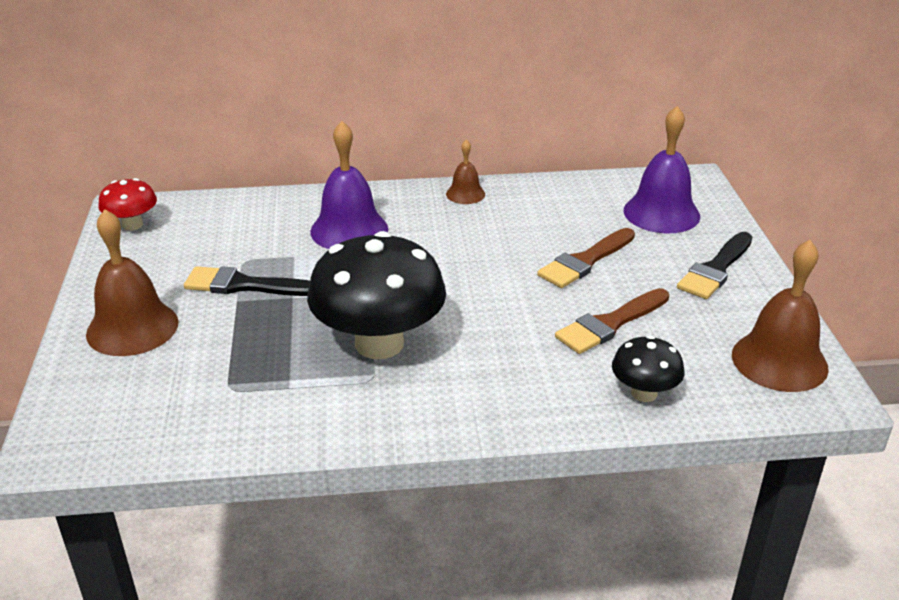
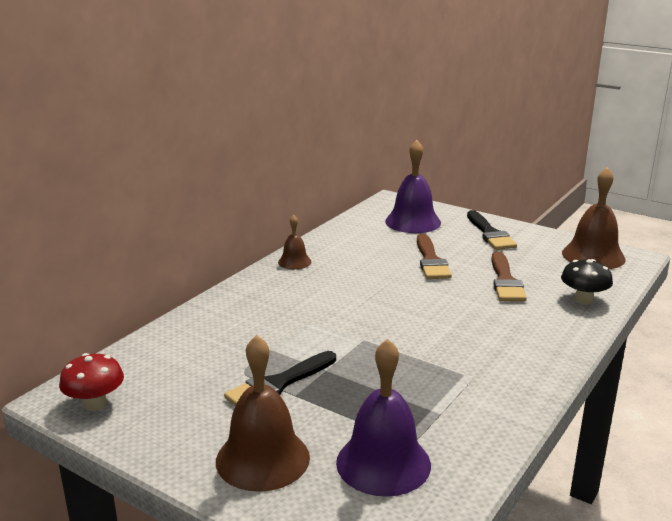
camera: 50 degrees left, 10 degrees down
(349, 230) = (270, 316): purple bell -> purple bell (383, 463)
(379, 343) = (431, 359): black mushroom -> none

